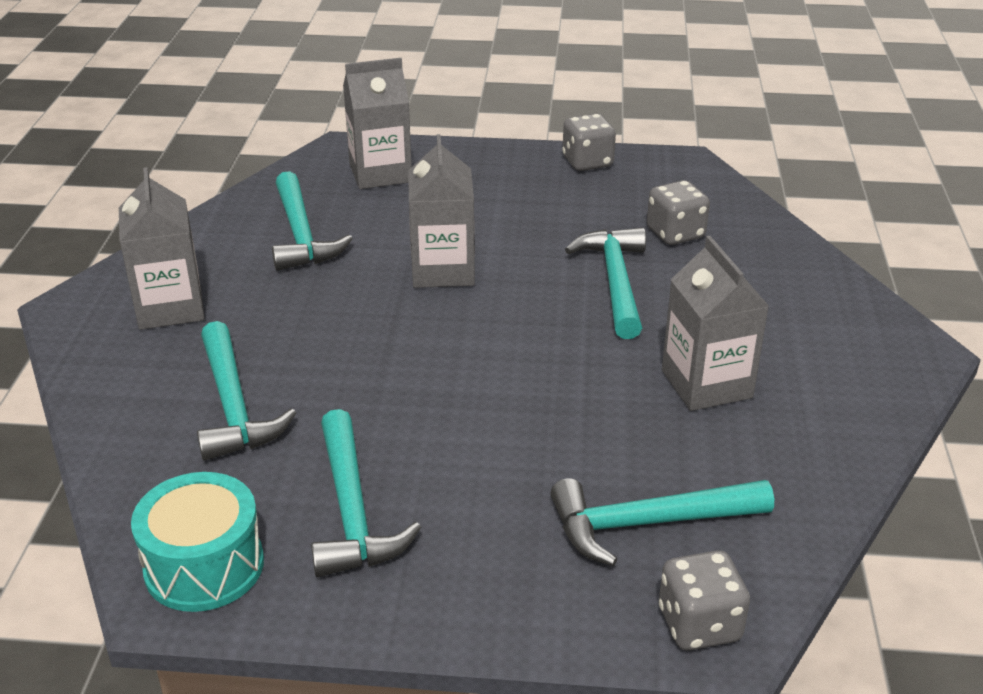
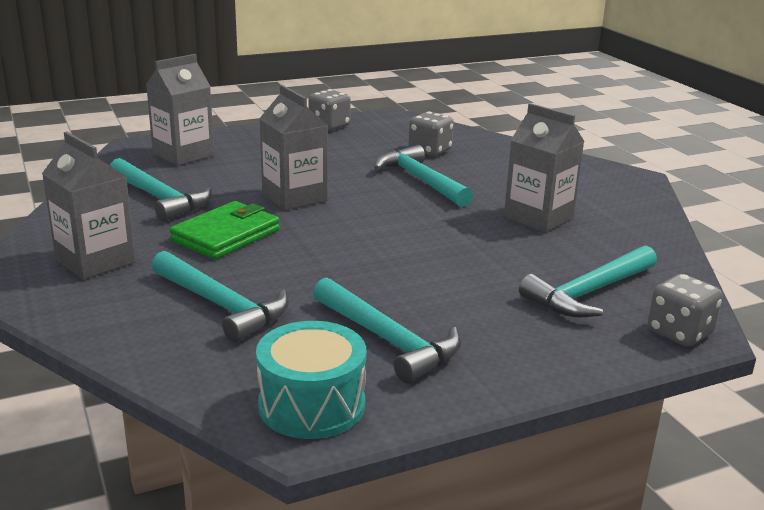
camera: 30 degrees left, 10 degrees down
(321, 308) = (226, 235): none -> green wallet

